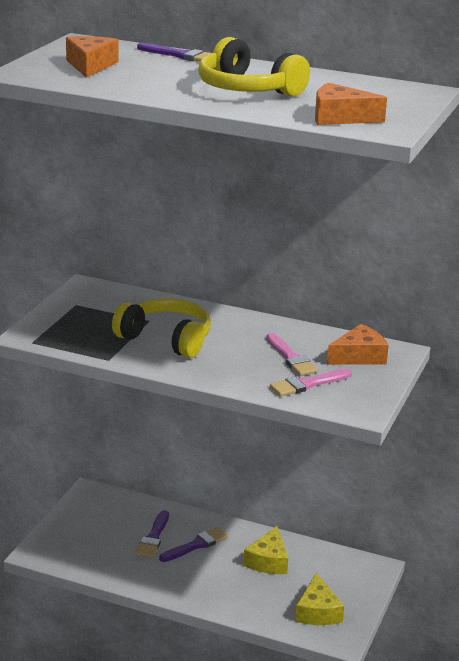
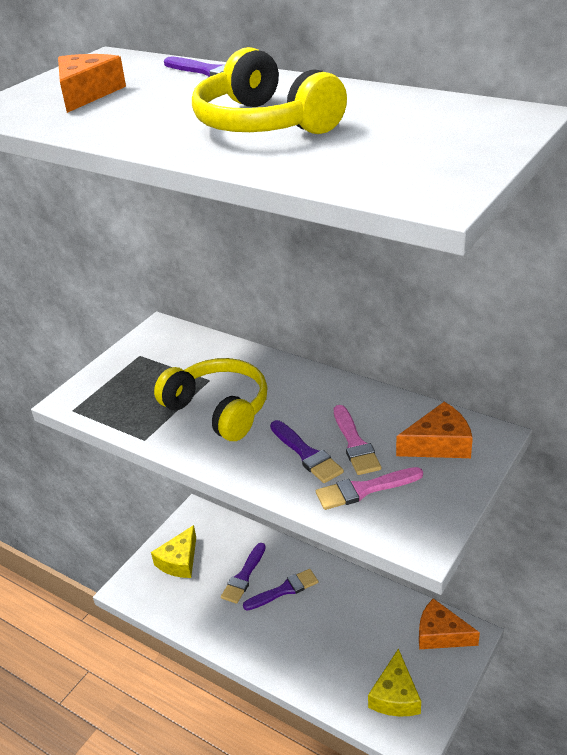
camera: 15 degrees right, 10 degrees up
(253, 365) = (306, 454): none -> purple brush
(268, 561) = (354, 617): yellow cheese -> yellow cheese (179, 561)
(340, 117) = (372, 171): orange cheese -> orange cheese (441, 634)

